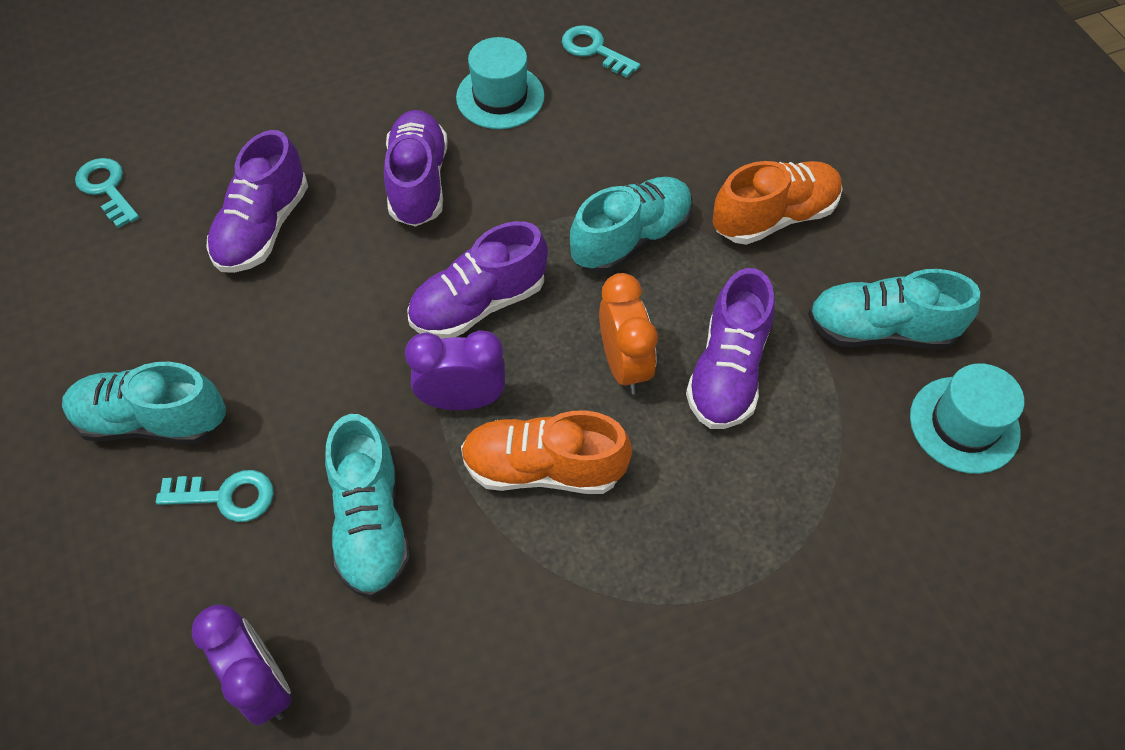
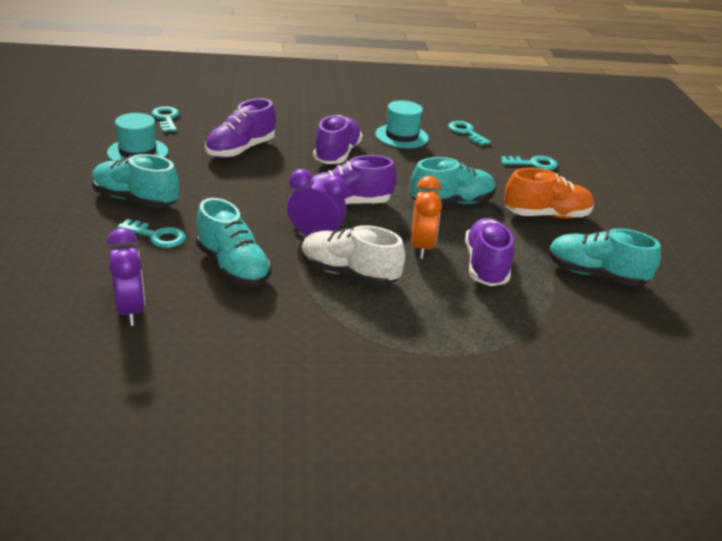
camera: 15 degrees right, 25 degrees down
(371, 522) = (233, 267): turquoise shoe -> turquoise shoe turned 45 degrees counterclockwise
(543, 468) = (348, 274): orange shoe -> white shoe
(718, 95) = (533, 164): none -> turquoise key
(727, 371) = (485, 266): purple shoe -> purple shoe turned 150 degrees clockwise
(964, 424) = (636, 327): turquoise hat -> turquoise hat (137, 152)

